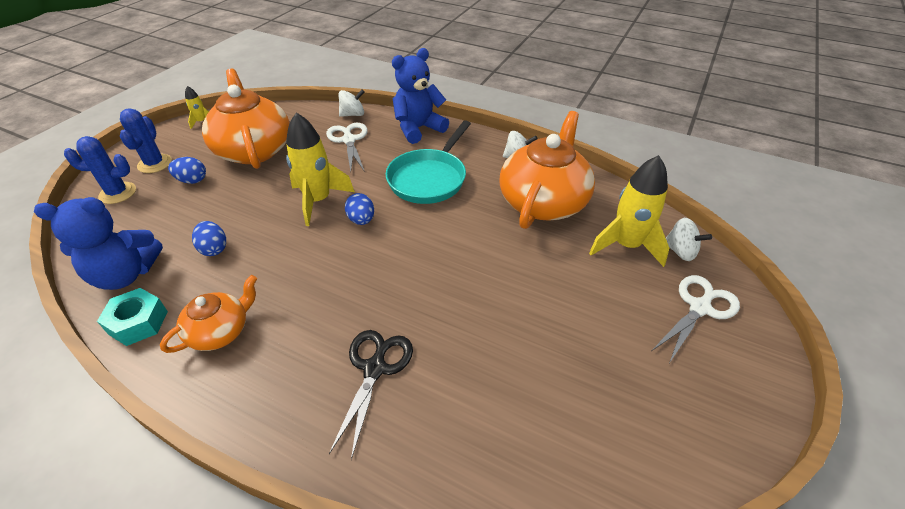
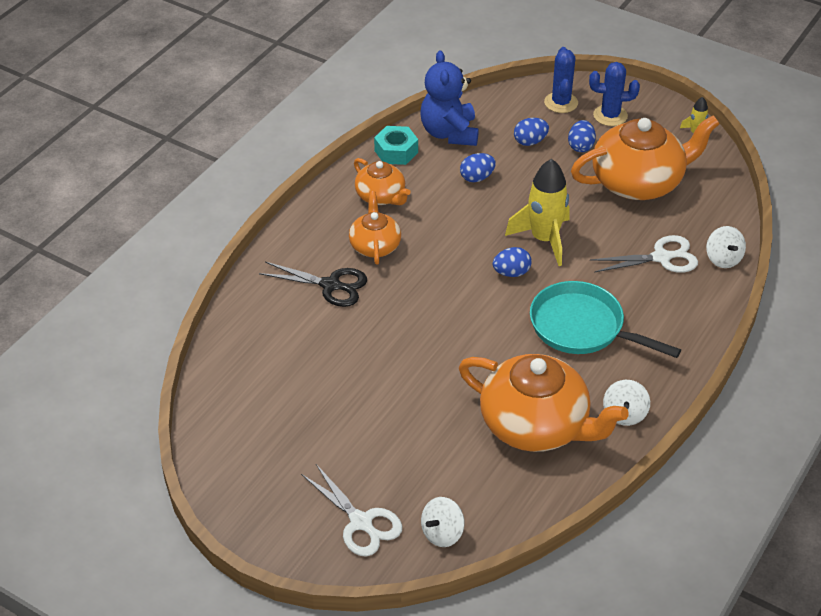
camera: 95 degrees right, 0 degrees up
(170, 212) = (530, 142): none -> blue egg
(309, 330) = (375, 245): none -> orange teapot
(418, 129) = (692, 321): blue teddy bear -> none
(626, 245) = (456, 485): yellow rocket -> none

